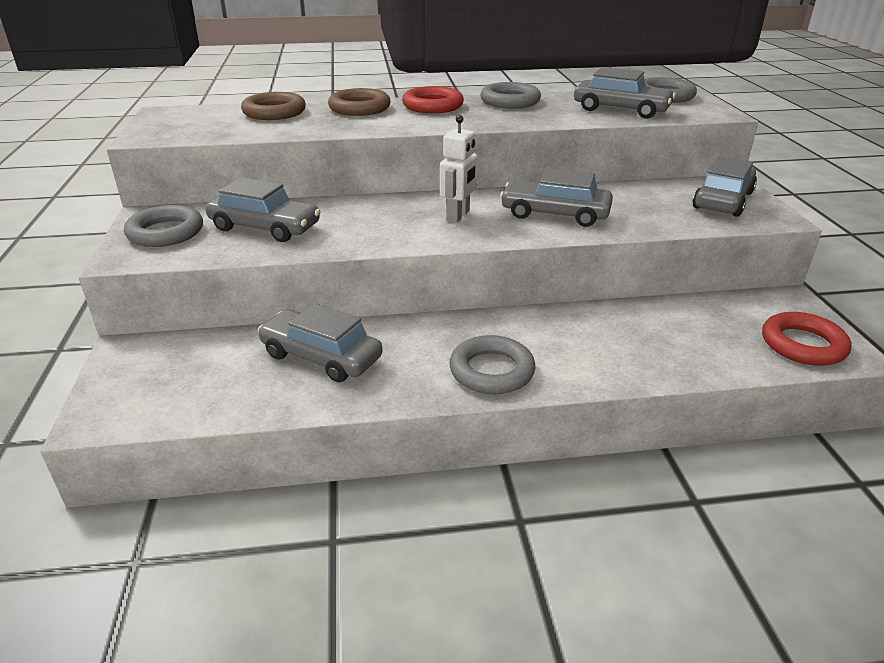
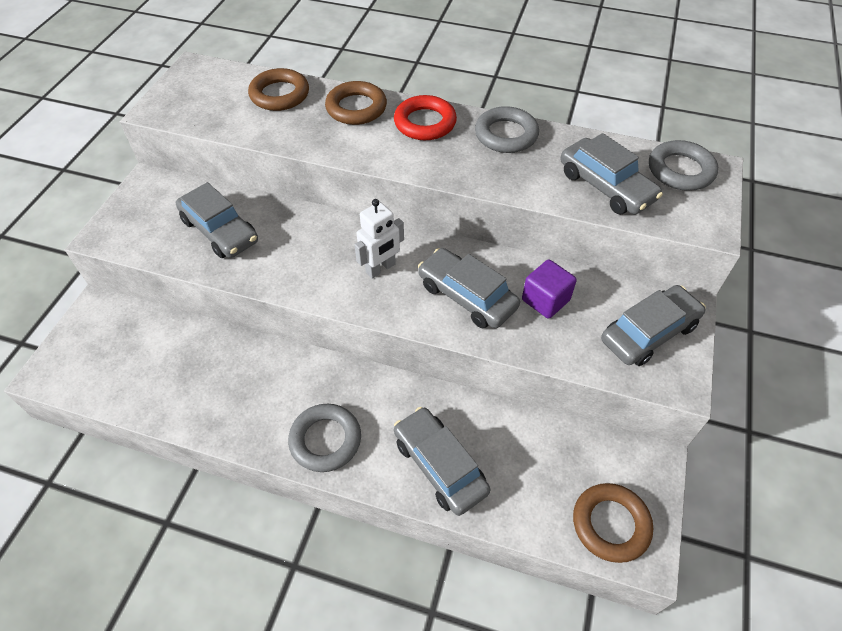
camera: 25 degrees right, 20 degrees up
(166, 232) = (147, 212): grey ring -> none
(321, 356) = (215, 370): grey car -> grey car (440, 465)
(623, 202) = (545, 300): none -> purple cube
(803, 345) = (610, 524): red ring -> brown ring

